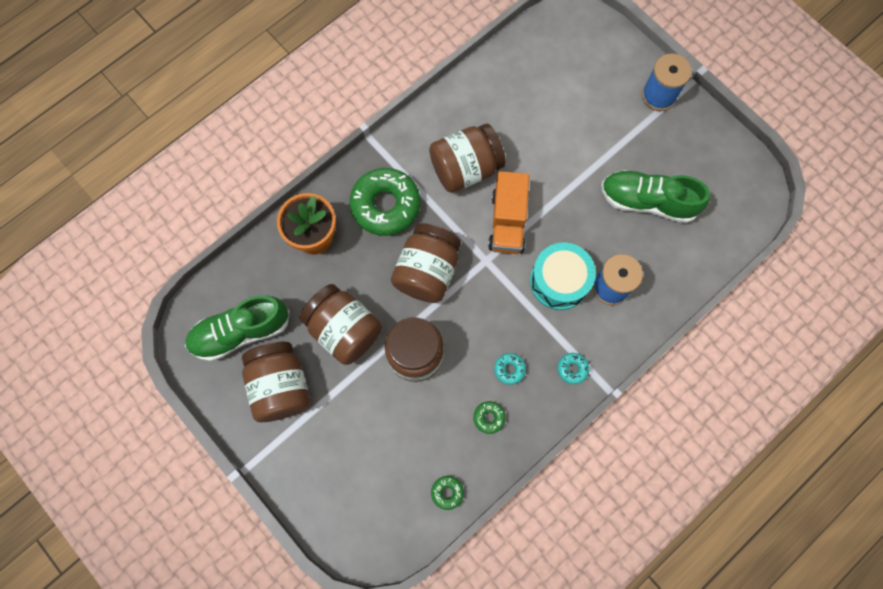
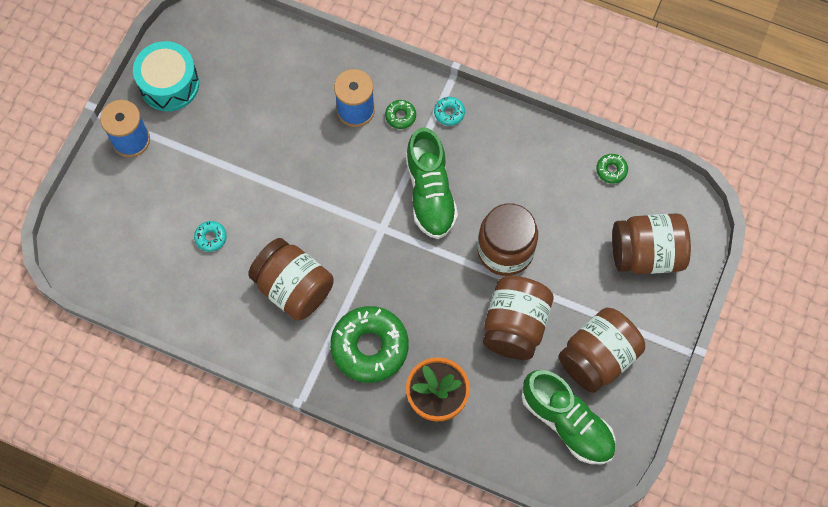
camera: 115 degrees left, 5 degrees down
(427, 271) = (419, 276): brown jar -> brown jar (646, 254)
(489, 417) = (529, 163): green donut -> green donut (400, 116)
(507, 222) = (333, 225): orange truck -> none
(509, 369) = (476, 164): turquoise donut -> turquoise donut (211, 238)
(559, 281) = (371, 155): turquoise drum -> turquoise drum (169, 84)
(647, 201) = (253, 109): green shoe -> green shoe (430, 193)

